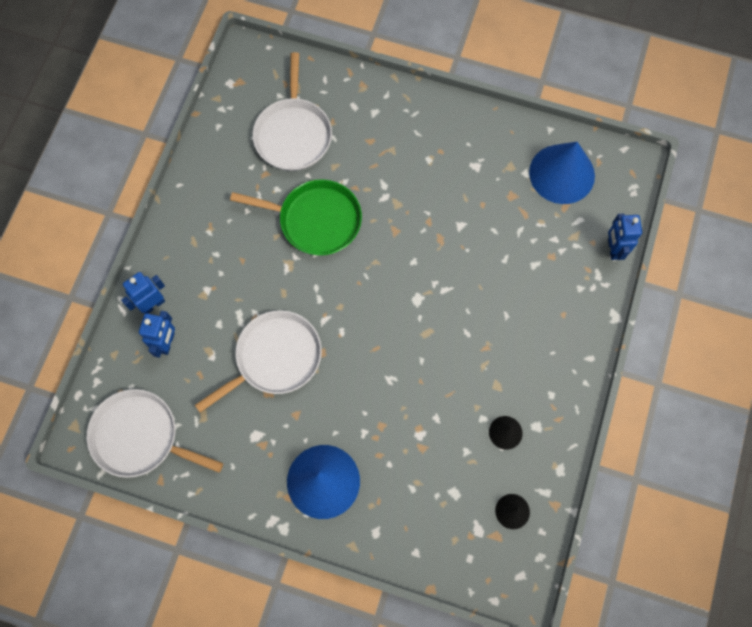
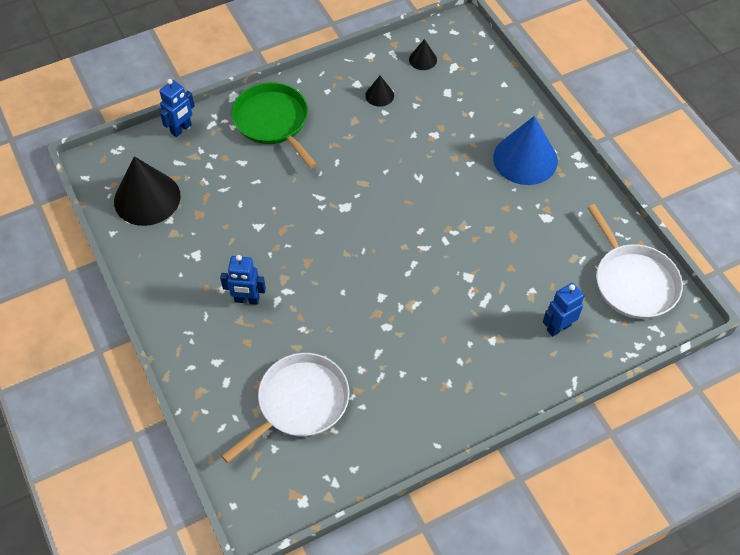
camera: 135 degrees left, 15 degrees down
(153, 304) = (545, 365): blue robot -> blue robot (247, 300)
(274, 358) = (486, 252): white pan -> none
(315, 220) = (356, 319): green pan -> green pan (273, 122)
(562, 174) = (147, 198): blue cone -> black cone

